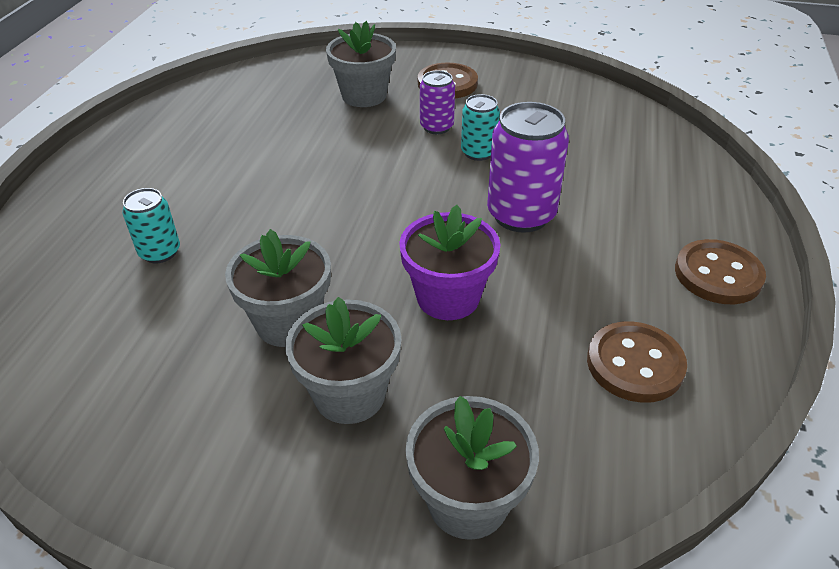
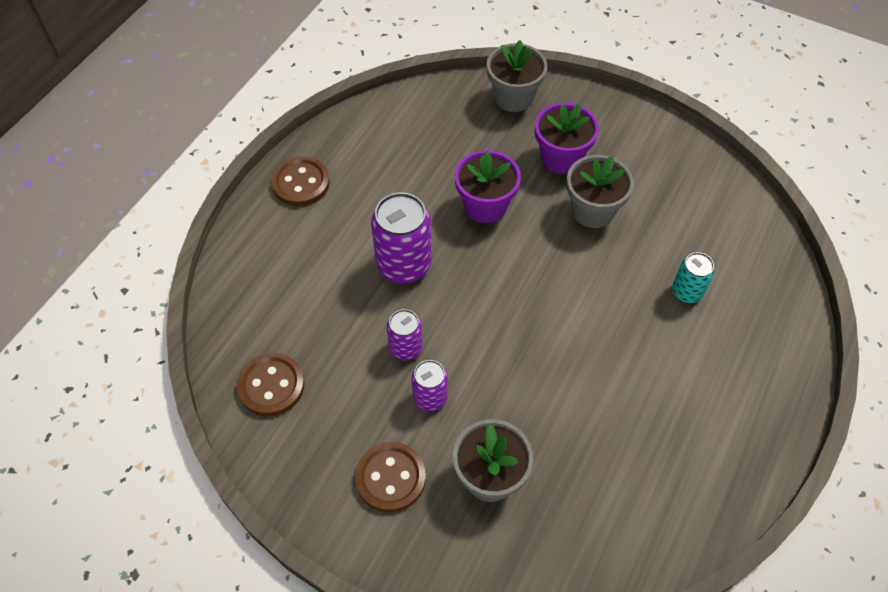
camera: 165 degrees left, 15 degrees up
(349, 394) = (561, 158): grey flower pot -> purple flower pot
(478, 152) = (405, 348): turquoise can -> purple can
(635, 364) = (394, 140): brown button -> brown button (271, 386)

